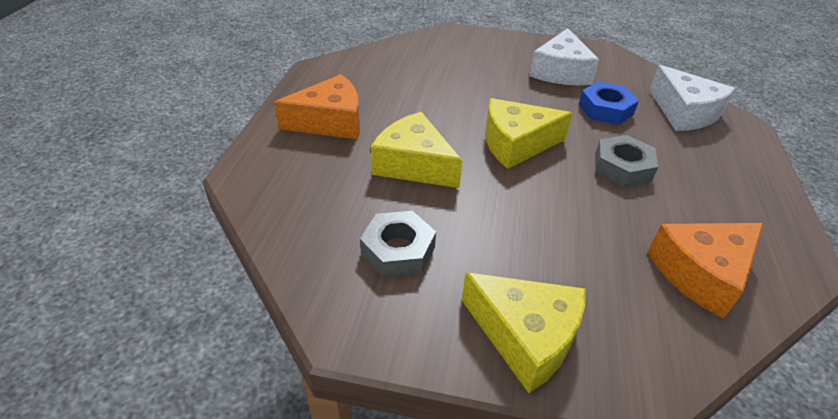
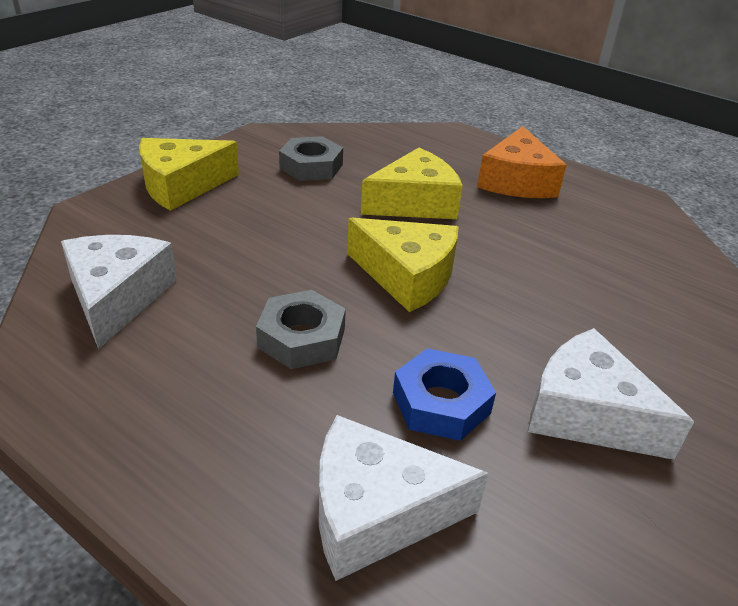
camera: 115 degrees right, 5 degrees down
(516, 144) = (407, 276): yellow cheese -> yellow cheese turned 105 degrees clockwise
(702, 273) = (117, 298): orange cheese -> white cheese

